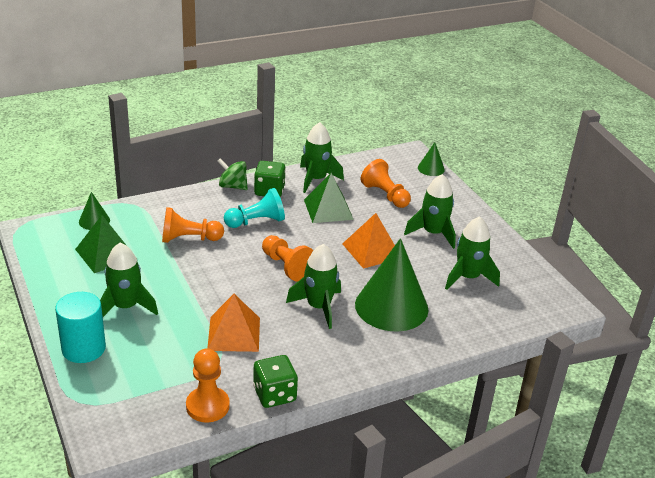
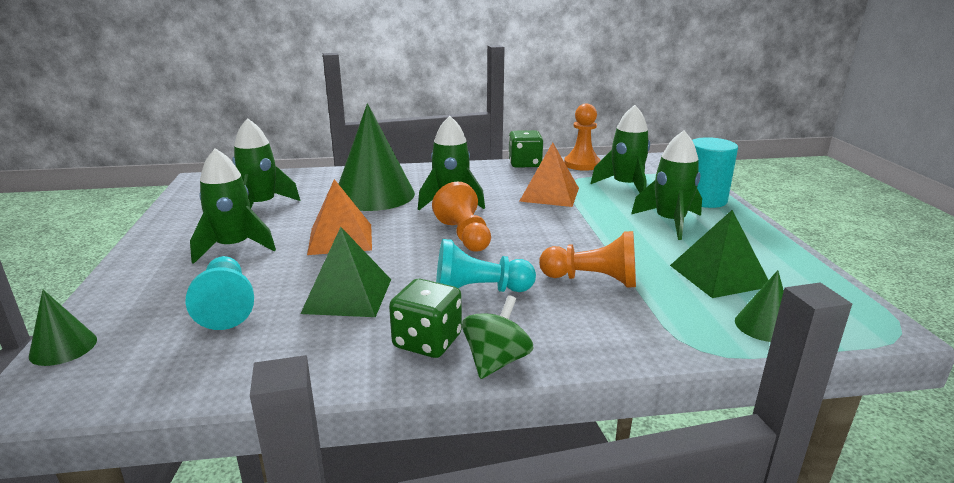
camera: 160 degrees left, 10 degrees down
(233, 186) = (496, 361): green spinning top -> green spinning top turned 105 degrees counterclockwise
(316, 179) = (317, 354): green rocket -> green rocket (625, 186)
(385, 195) = (226, 306): orange pawn -> turquoise pawn

